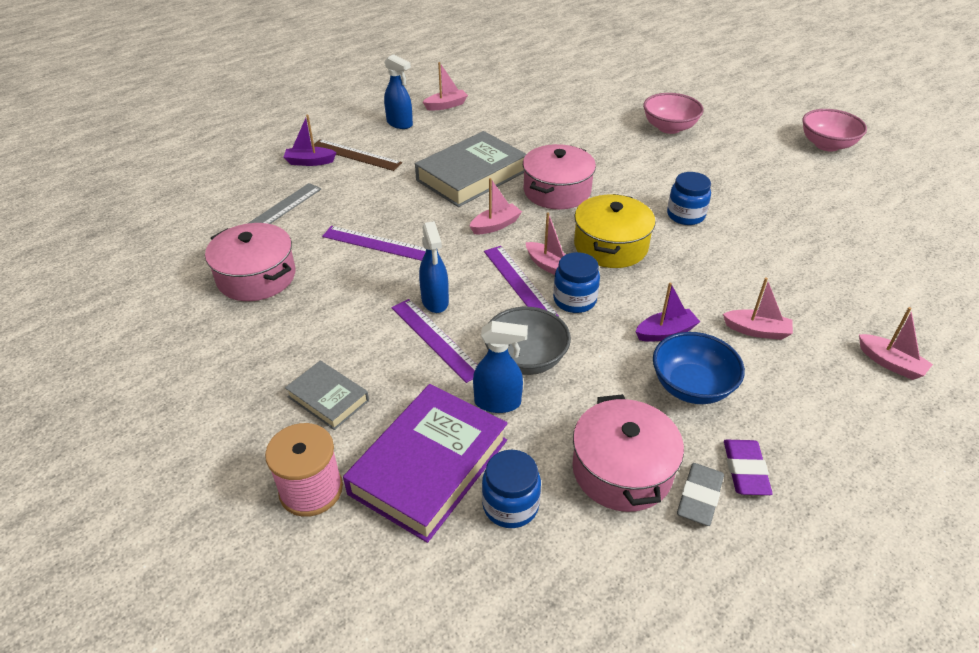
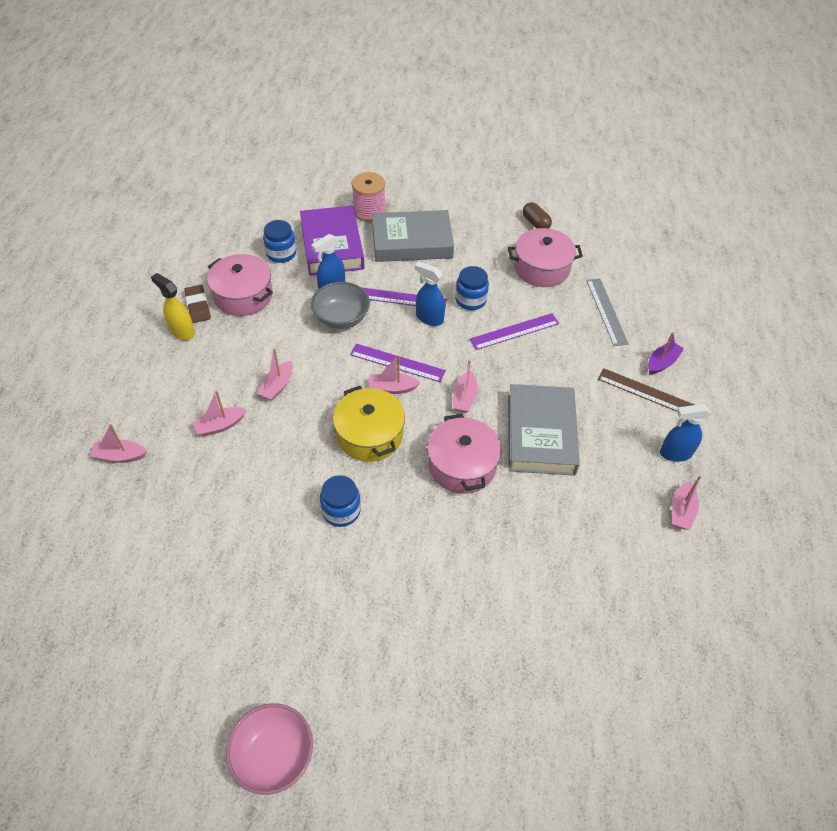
camera: 135 degrees right, 10 degrees up
(171, 324) = (535, 223): none -> brown capsule
(328, 399) = (412, 242): grey book -> grey book, size x1.89
(355, 155) = (646, 392): brown ruler -> brown ruler turned 45 degrees clockwise
(574, 300) = (351, 373): blue jar -> blue jar (470, 300)
(665, 332) = (277, 386): purple boat -> pink boat
(669, 128) = (456, 648): pink bowl -> none
(691, 386) = (237, 360): blue bowl -> none
(699, 497) = (198, 306): grey eraser -> brown eraser
(745, 470) = (182, 331): purple eraser -> yellow spray bottle

